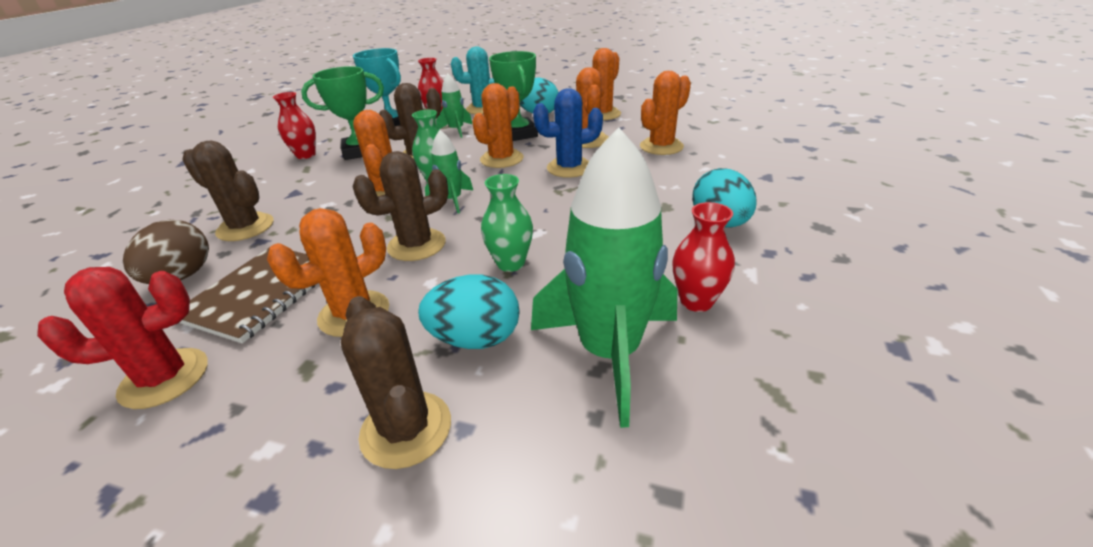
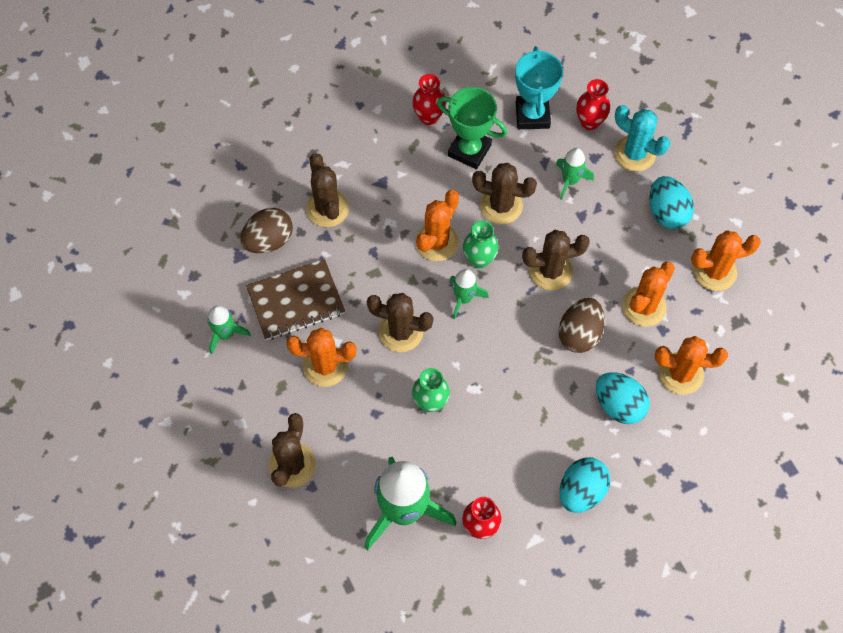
camera: 45 degrees right, 30 degrees up
(164, 378) = (225, 334): red cactus -> green rocket
(475, 339) = (360, 442): turquoise egg -> turquoise egg (619, 405)
(501, 159) = (550, 271): orange cactus -> brown cactus
(518, 134) = (607, 239): green trophy -> none
(569, 168) = (579, 334): blue cactus -> brown egg

